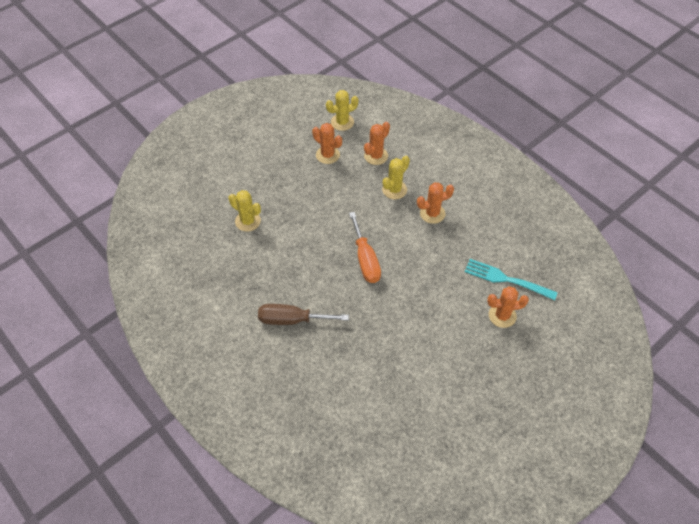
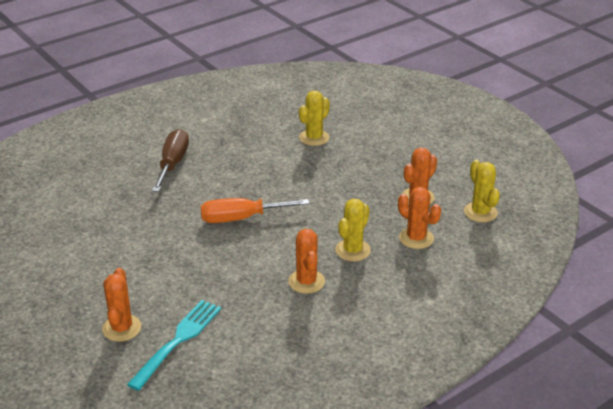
camera: 95 degrees right, 20 degrees down
(394, 190) = (353, 250): yellow cactus -> yellow cactus turned 75 degrees clockwise

